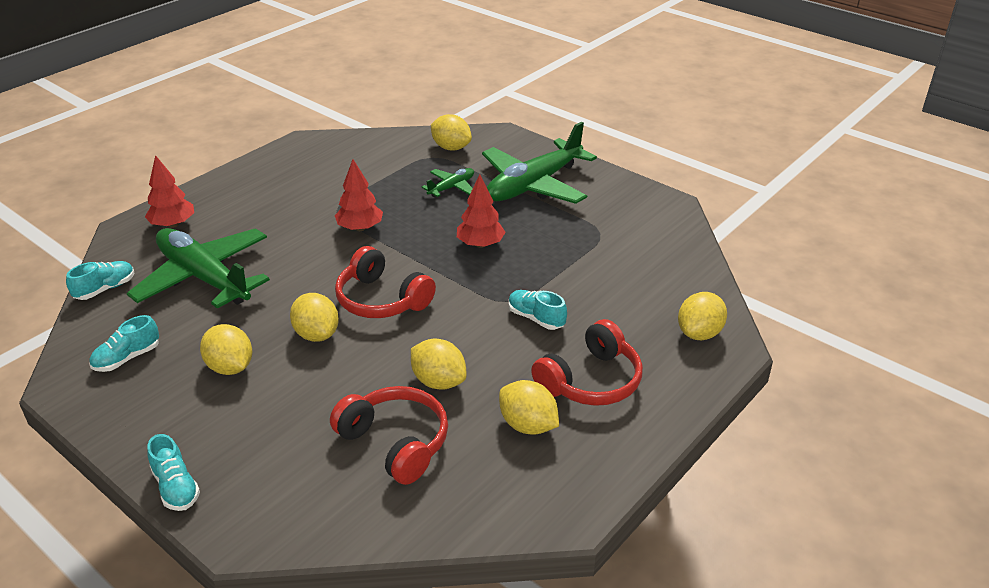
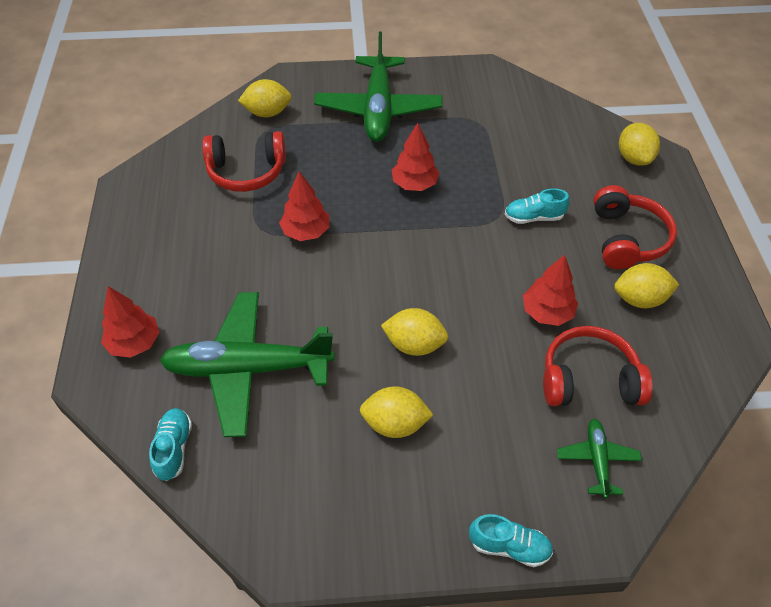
camera: 45 degrees left, 15 degrees up
(127, 358) = (301, 489): turquoise shoe -> none
(381, 300) = (416, 280): red headphones -> red headphones (246, 172)
(439, 381) = (547, 313): yellow lemon -> red tree
(451, 187) = (322, 149): green plane -> green plane (597, 460)

